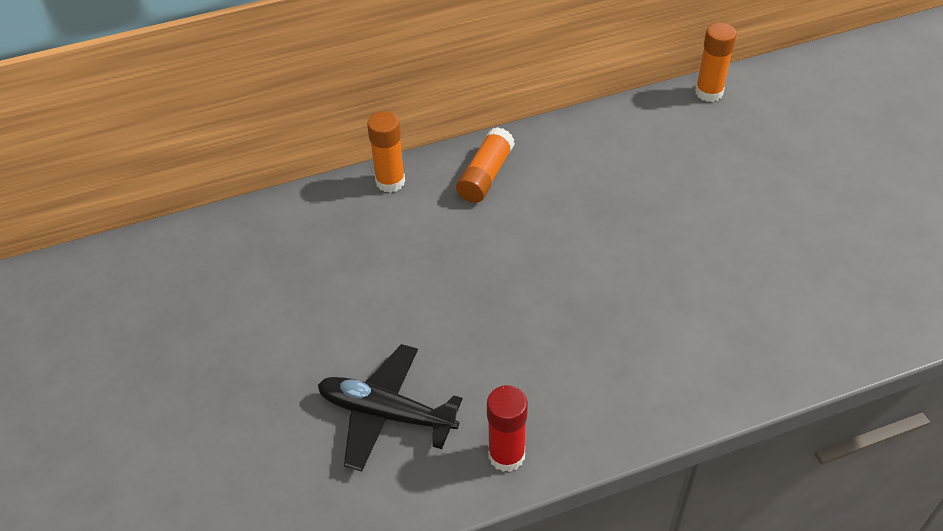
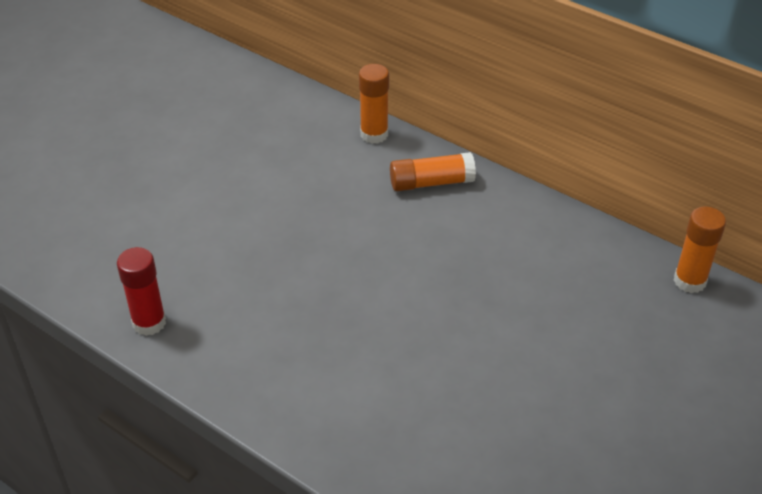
camera: 55 degrees right, 5 degrees down
(386, 414) = (143, 239): black plane -> none

